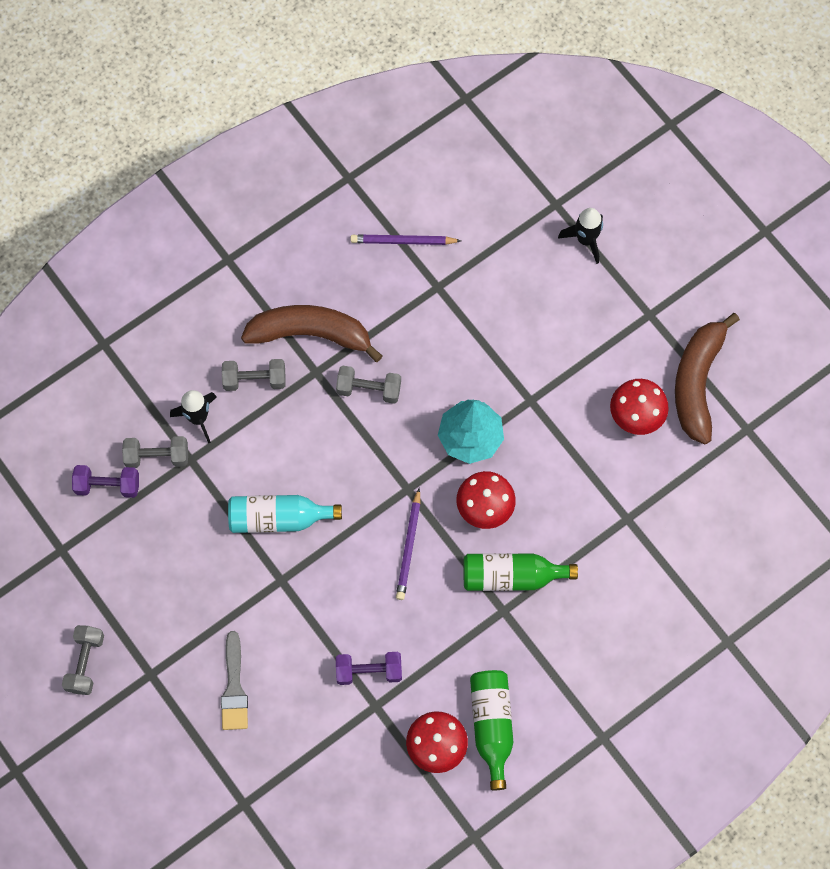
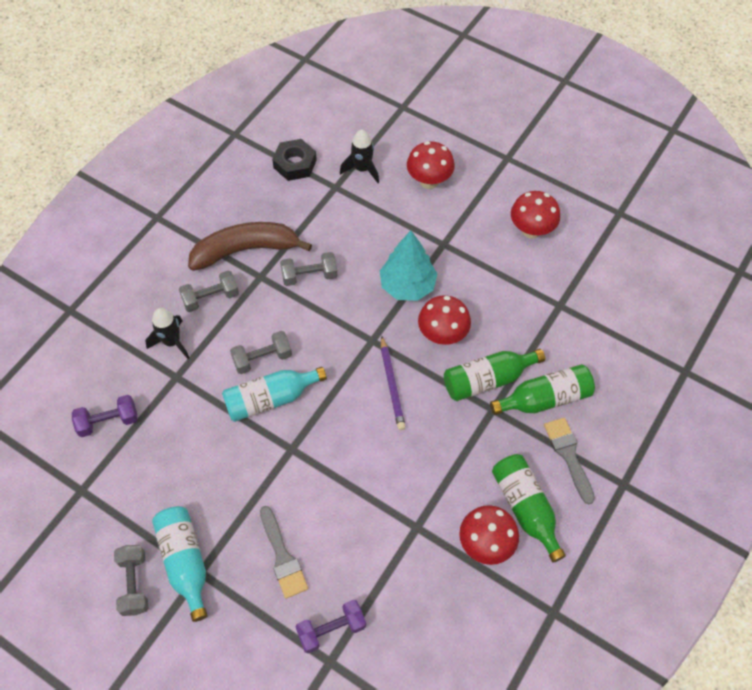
camera: 20 degrees left, 10 degrees down
(139, 659) = (185, 562): none -> turquoise bottle
(157, 456) = (145, 384): grey dumbbell -> grey dumbbell (262, 358)
(369, 671) = (399, 499): purple dumbbell -> purple dumbbell (331, 629)
(403, 241) = (295, 164): purple pencil -> black nut
(546, 315) = (429, 181): none -> red mushroom
(560, 688) = (568, 455): none -> grey brush
(562, 618) = (544, 399): none -> green bottle
(585, 240) = (436, 123): black rocket -> black rocket (362, 169)
(697, 382) = (566, 192): brown banana -> none

